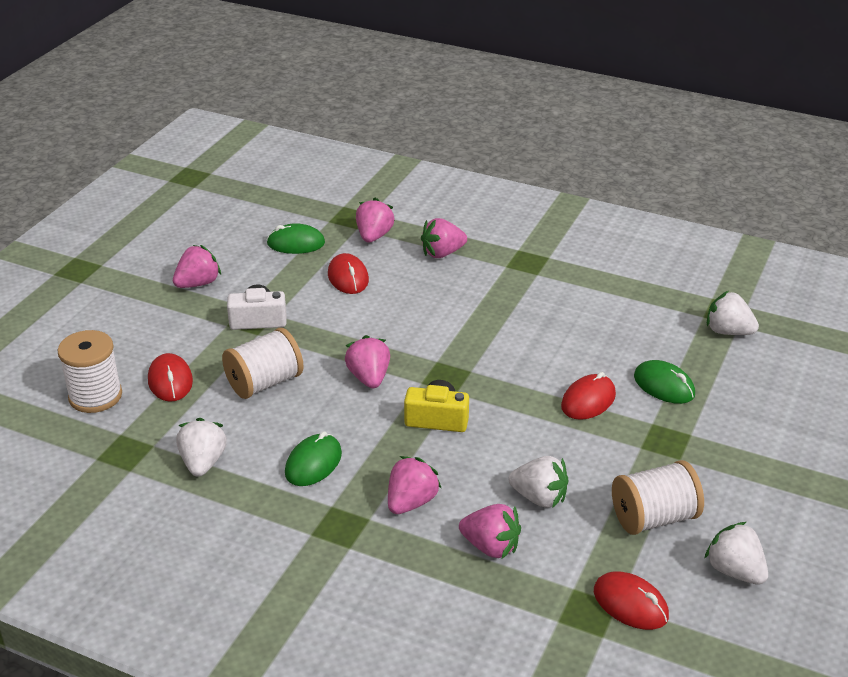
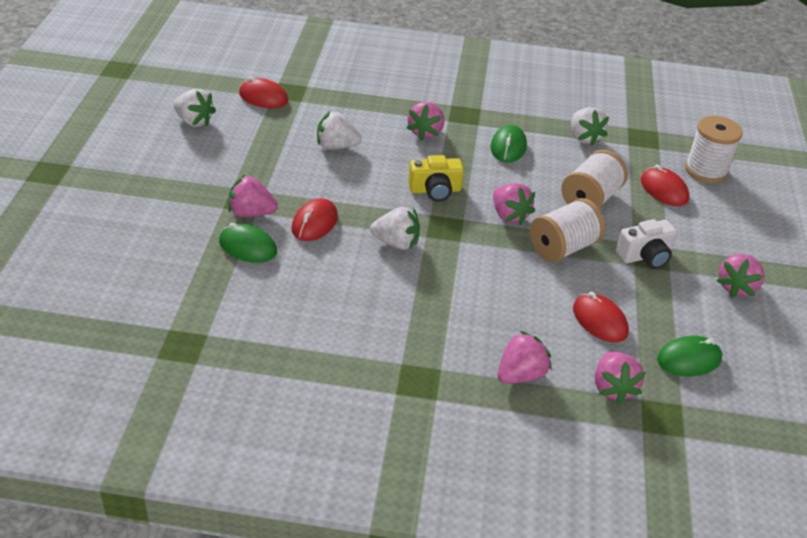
camera: 160 degrees right, 5 degrees up
(490, 546) = (361, 115): pink strawberry -> pink strawberry (251, 213)
(653, 518) = (251, 144): white spool -> white spool (563, 248)
(728, 331) = (181, 318): white strawberry -> white strawberry (396, 243)

